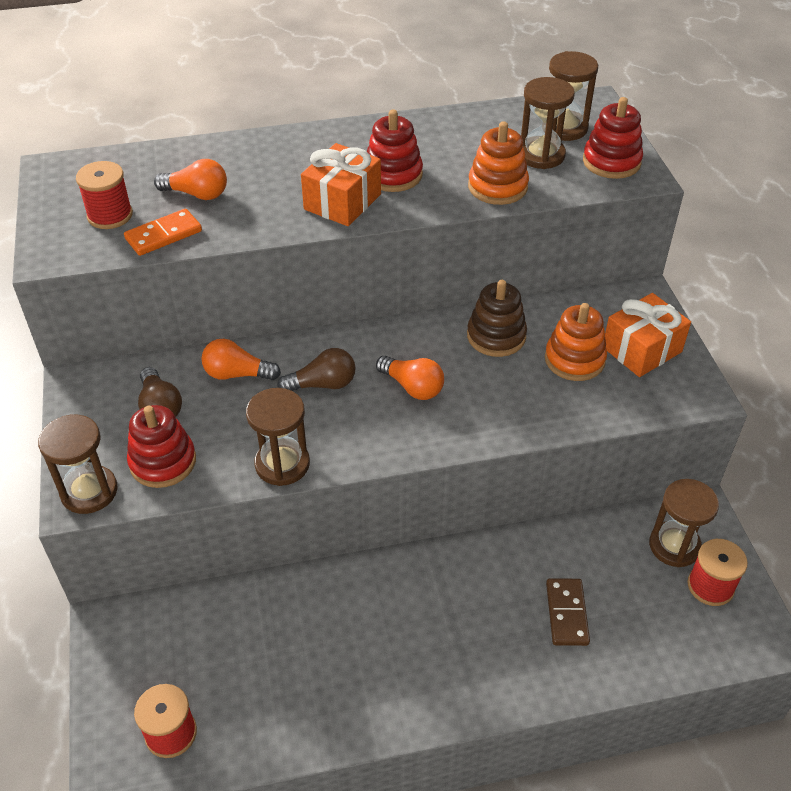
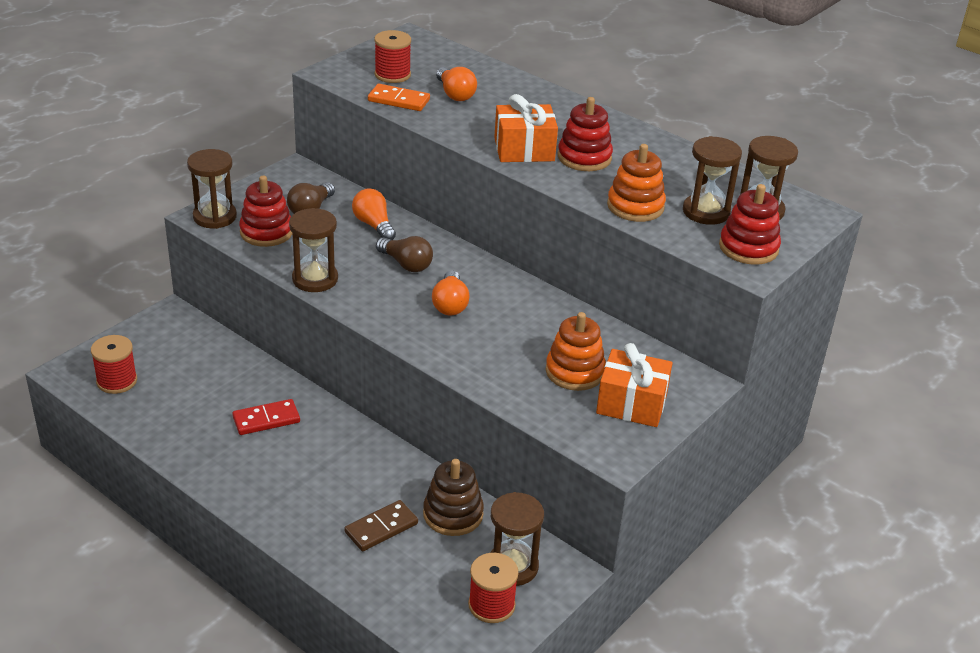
camera: 50 degrees right, 10 degrees down
(348, 625) = (266, 419): none -> red domino
(496, 336) = (552, 322): brown stacking toy -> brown stacking toy (453, 514)

